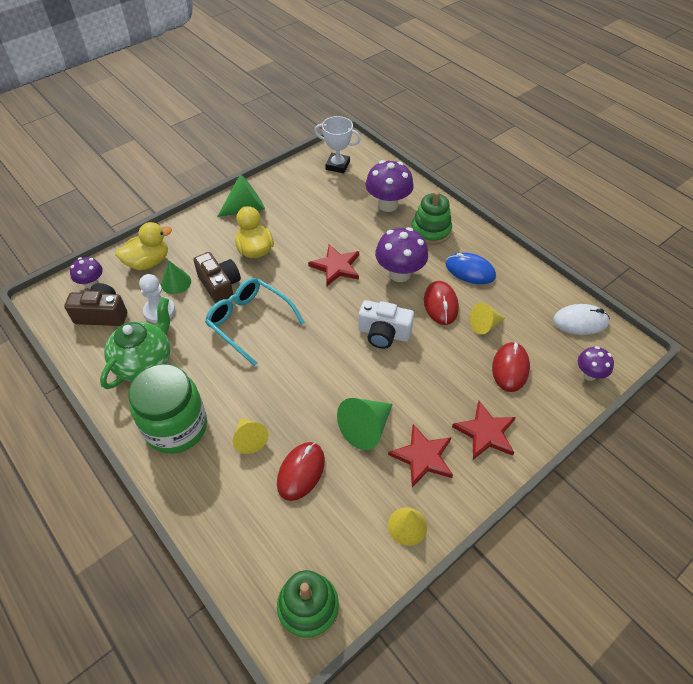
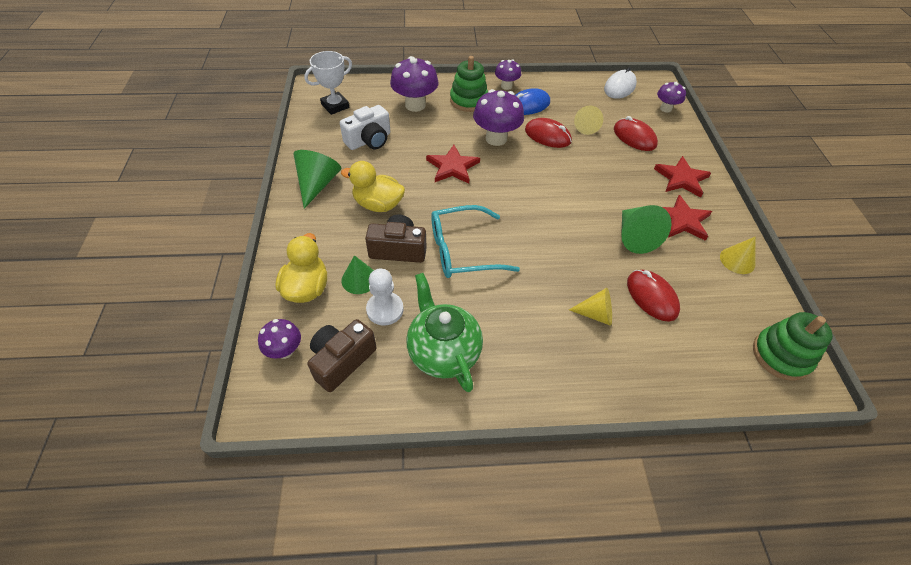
camera: 55 degrees left, 0 degrees up
(176, 427) = (544, 362): green jar -> none
(383, 333) = (549, 179): white camera -> white camera (369, 140)
(480, 243) = (506, 86): none -> purple mushroom

